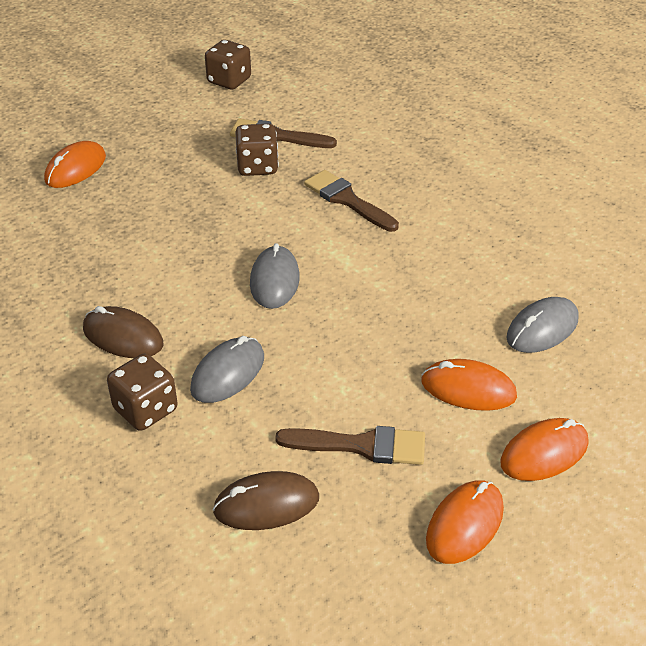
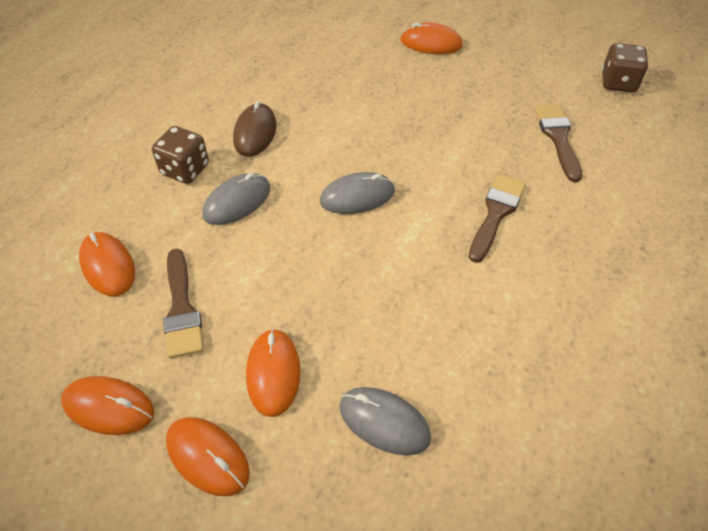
camera: 70 degrees right, 10 degrees up
(228, 373) = (237, 202): grey mouse -> grey mouse turned 60 degrees counterclockwise
(257, 167) = (504, 140): brown dice -> none
(266, 504) = (108, 266): brown mouse -> orange mouse

